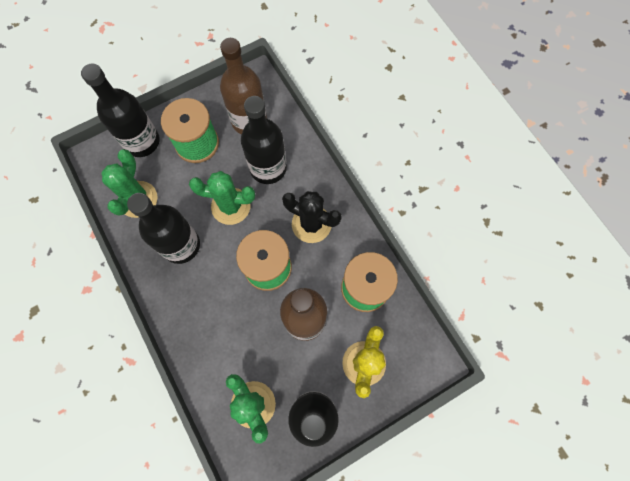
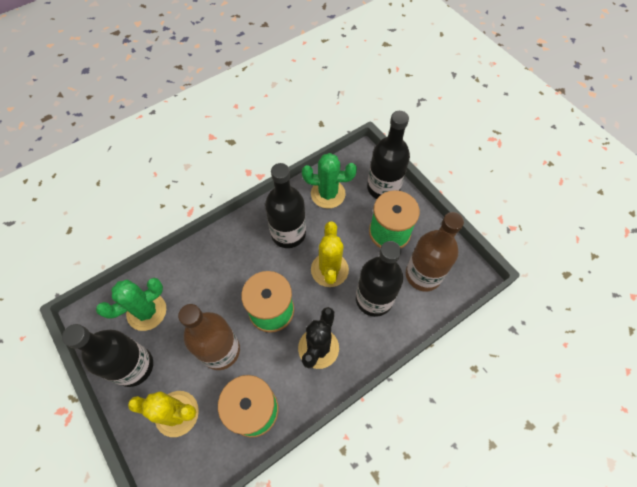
camera: 85 degrees right, 10 degrees down
(231, 206) = (329, 270): green cactus -> yellow cactus

